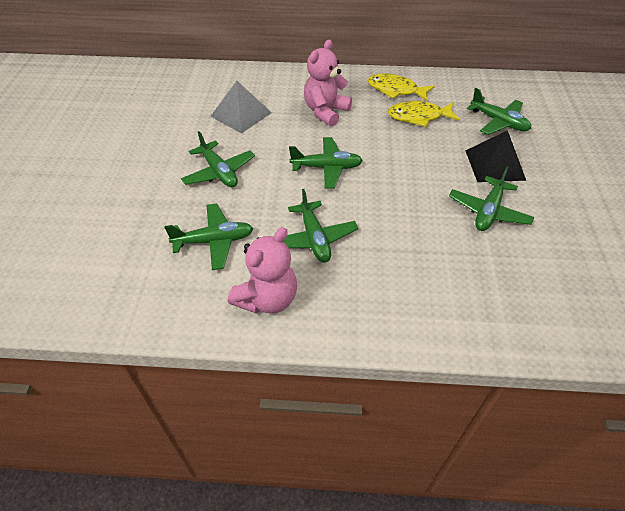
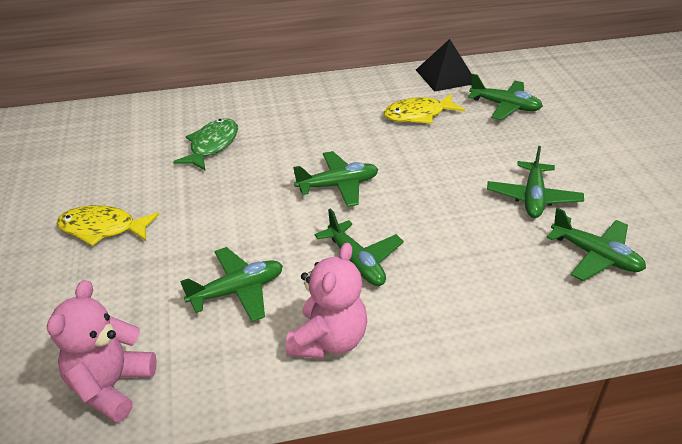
camera: 15 degrees left, 10 degrees down
(219, 172) = (211, 213): green plane -> green plane (595, 256)
(241, 114) = (212, 145): grey pyramid -> green fish
(325, 112) = (312, 126): pink teddy bear -> pink teddy bear (111, 386)
(396, 90) = (381, 91): yellow fish -> yellow fish (103, 228)
(495, 165) = (519, 150): black pyramid -> black pyramid (446, 76)

